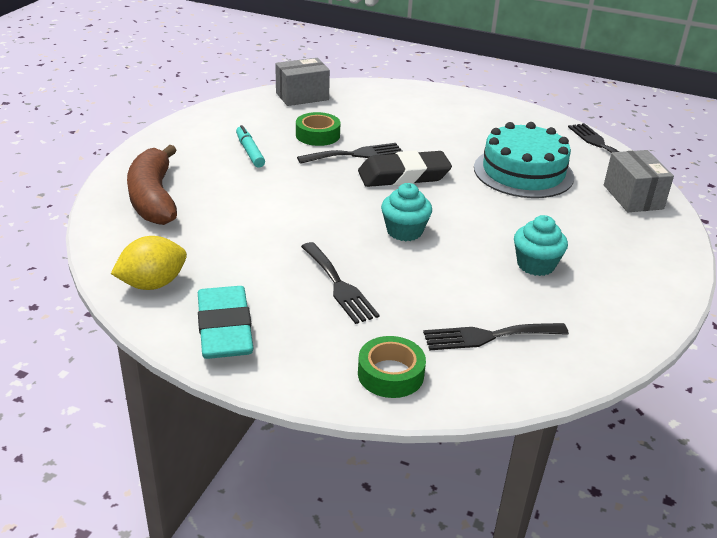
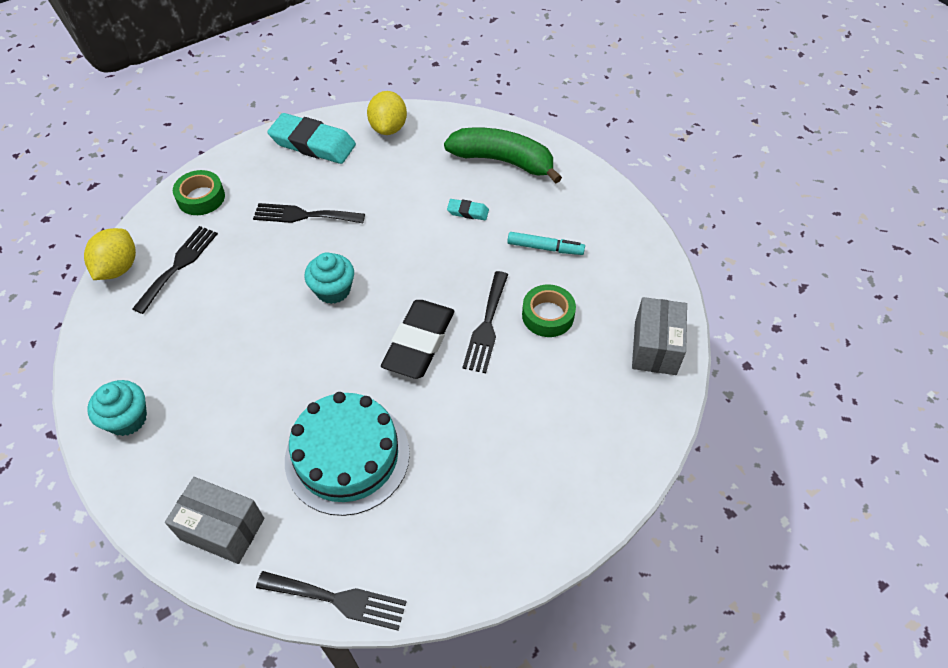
camera: 125 degrees right, 20 degrees up
(153, 198) = (503, 161): brown banana -> green banana
(242, 196) = (468, 212): none -> turquoise eraser
(535, 265) = (214, 350): turquoise cupcake -> turquoise cupcake (127, 419)
(544, 379) = (118, 268): none -> yellow lemon

